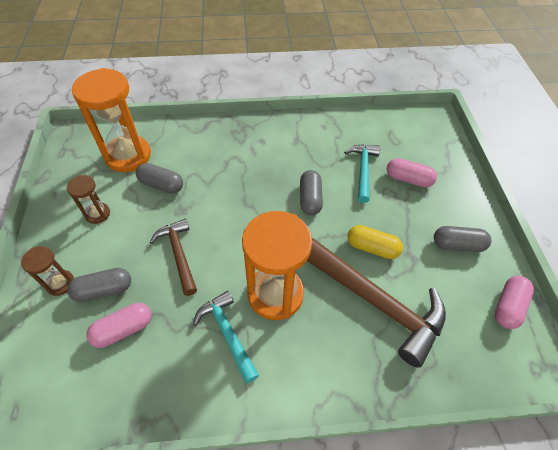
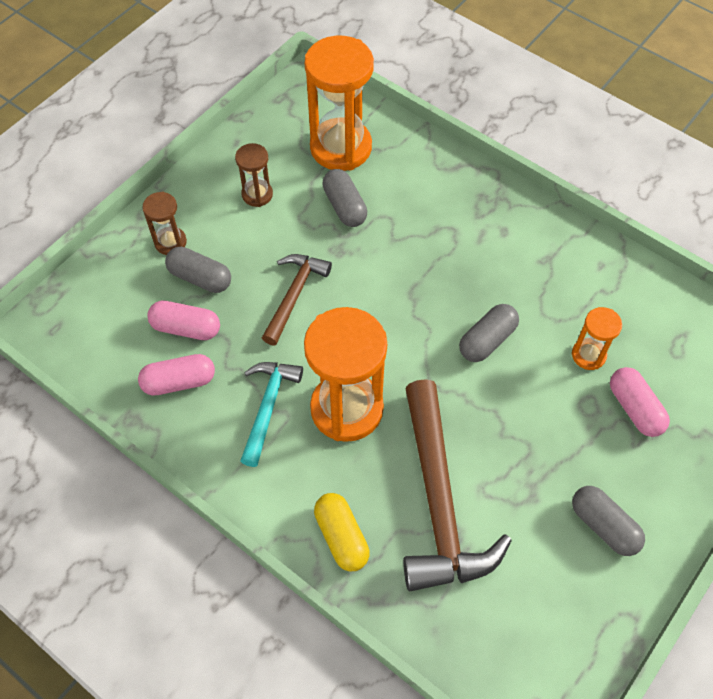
camera: 45 degrees right, 5 degrees up
(363, 170) = (588, 355): turquoise hammer -> orange hourglass
(372, 248) = (497, 447): yellow capsule -> yellow capsule (341, 537)
(508, 306) = (581, 632): pink capsule -> pink capsule (179, 382)

